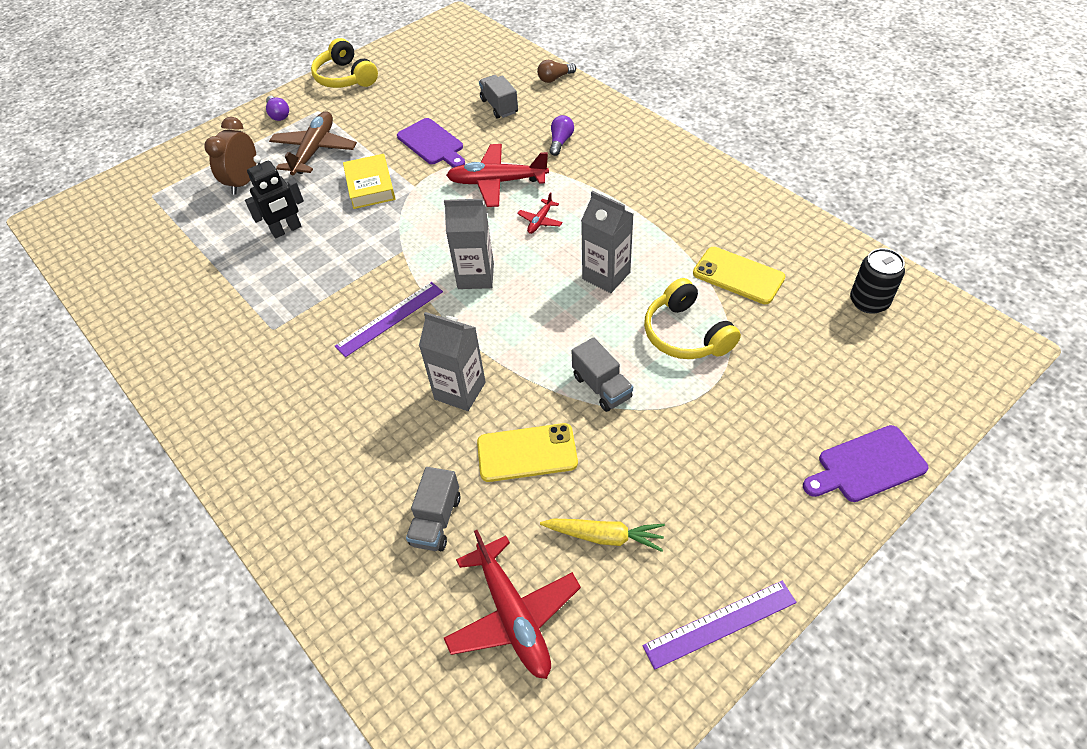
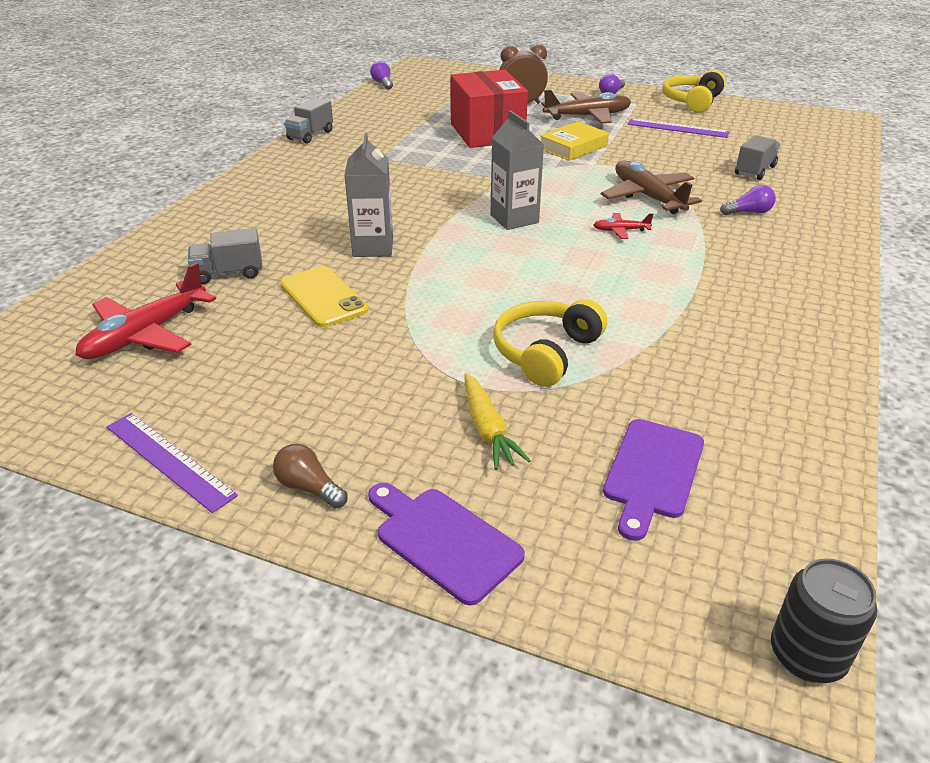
camera: 60 degrees right, 15 degrees down
(73, 267) = (383, 83): none -> purple light bulb
(286, 230) = (487, 132): black robot -> red box
(390, 318) = (429, 196): purple ruler -> purple ruler (677, 128)
(432, 144) = (659, 156): purple cutting board -> purple cutting board (652, 472)
(497, 182) = (647, 197): red plane -> brown plane
(555, 78) = (841, 185): brown light bulb -> brown light bulb (309, 488)
(601, 387) = (430, 317): grey truck -> grey truck (310, 135)
(604, 536) = (248, 362): yellow carrot -> yellow carrot (487, 429)
(606, 276) = (583, 284): grey carton -> none
(738, 276) = (673, 369): yellow phone -> none
(869, 302) = (740, 492): black can -> black can (807, 655)

